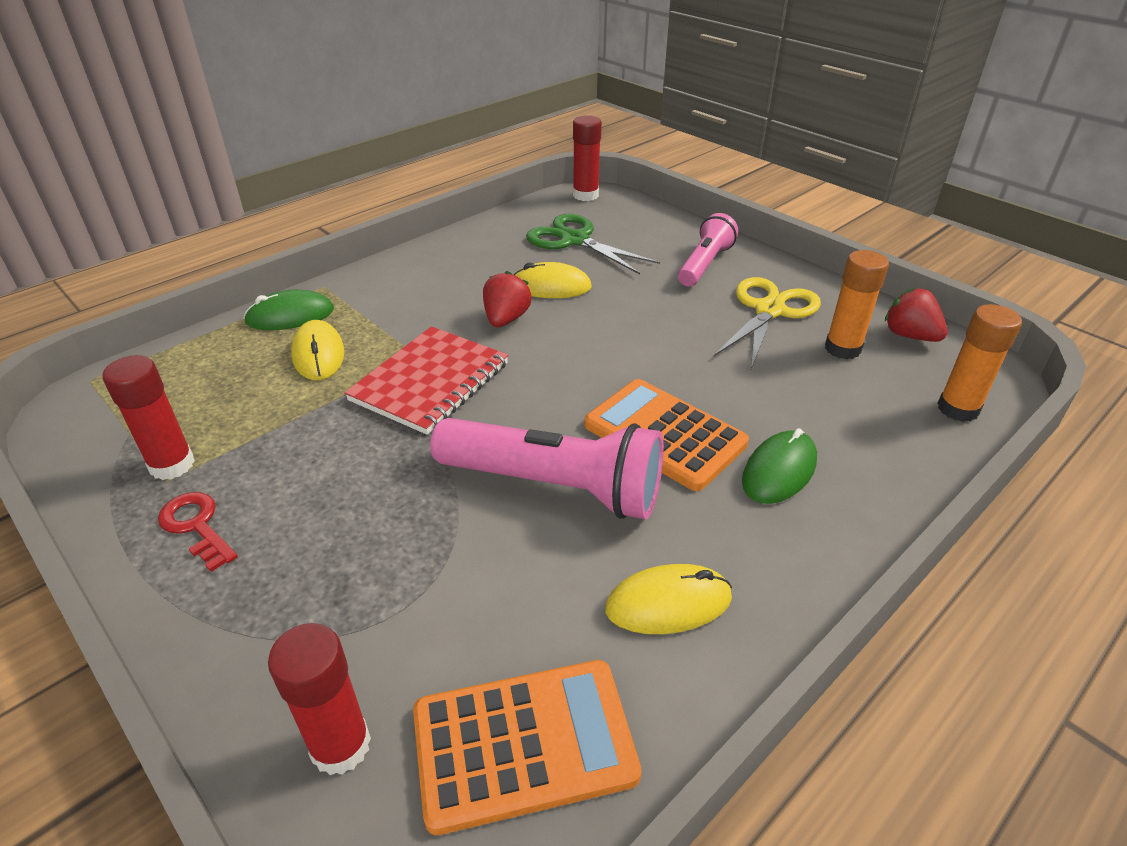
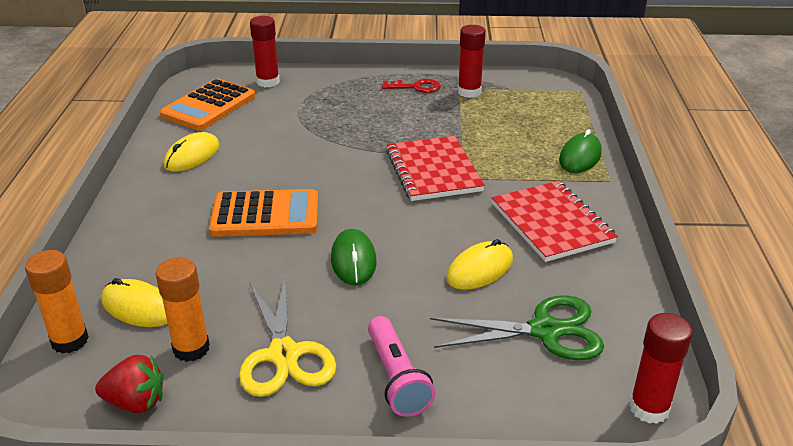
camera: 135 degrees right, 5 degrees down
(318, 354) = (517, 150): yellow mouse -> yellow mouse (138, 307)
(438, 285) = (552, 223): none -> red notebook
(506, 319) = (462, 226): red strawberry -> none
(554, 486) = (294, 165): pink flashlight -> none
(779, 470) = (180, 231): green mouse -> green mouse (353, 260)

